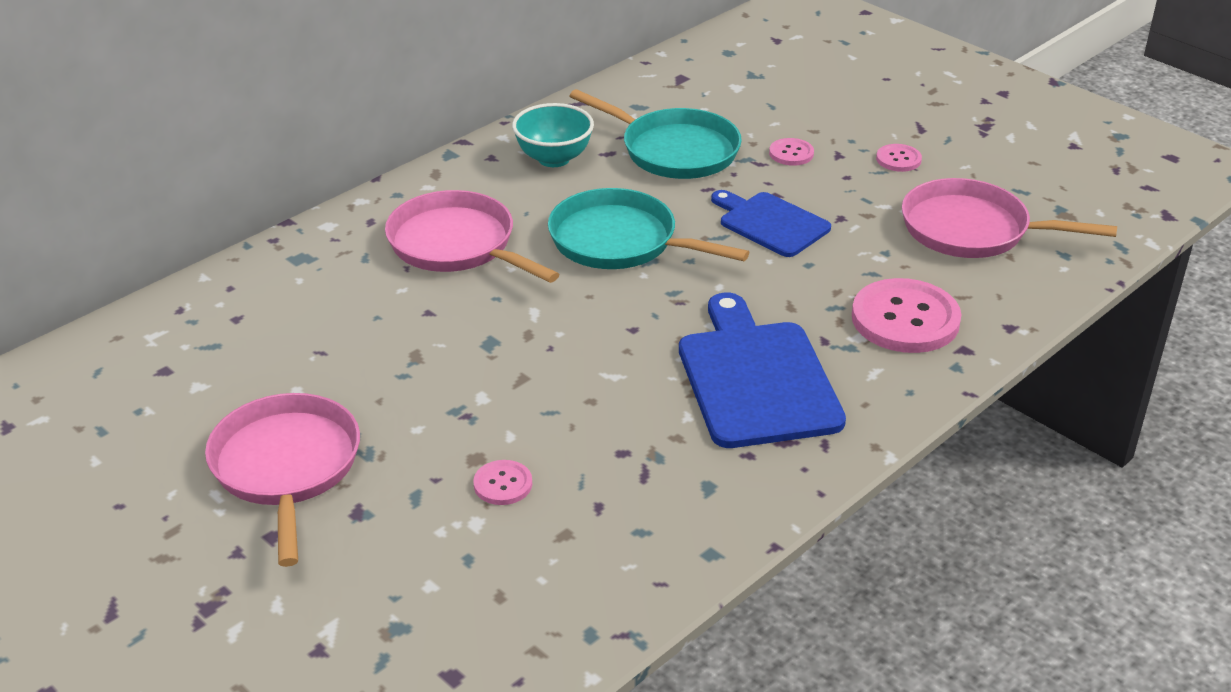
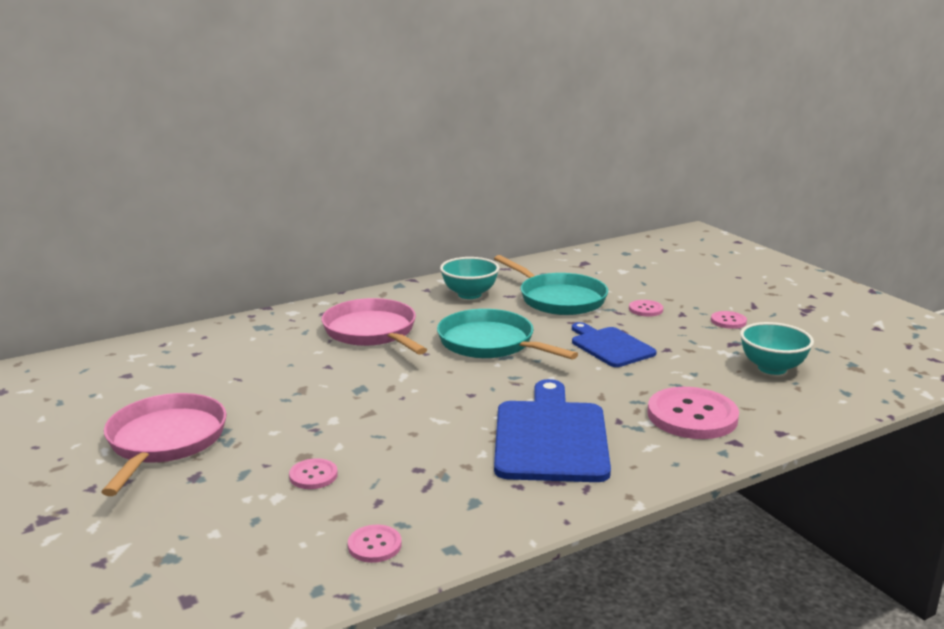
camera: 15 degrees right, 15 degrees down
(624, 565) = (374, 545): none -> pink button
(972, 230) = (772, 368): pink pan -> turquoise bowl

